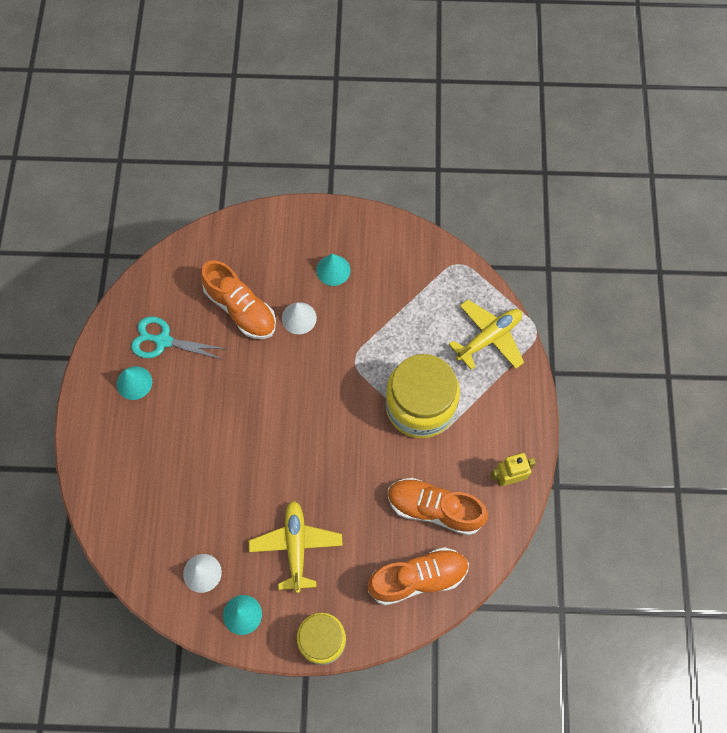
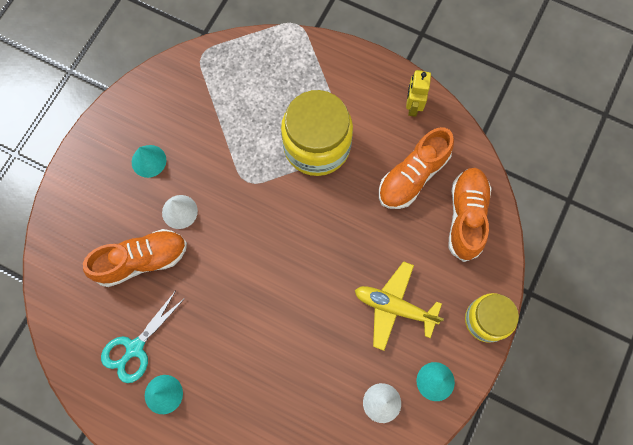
camera: 65 degrees left, 5 degrees up
(489, 338) = (283, 63): yellow plane -> none

